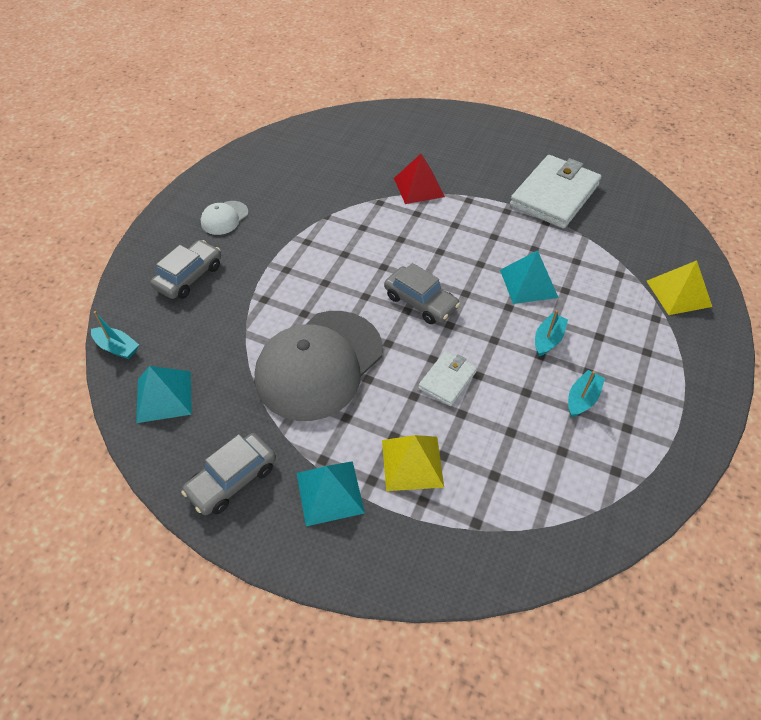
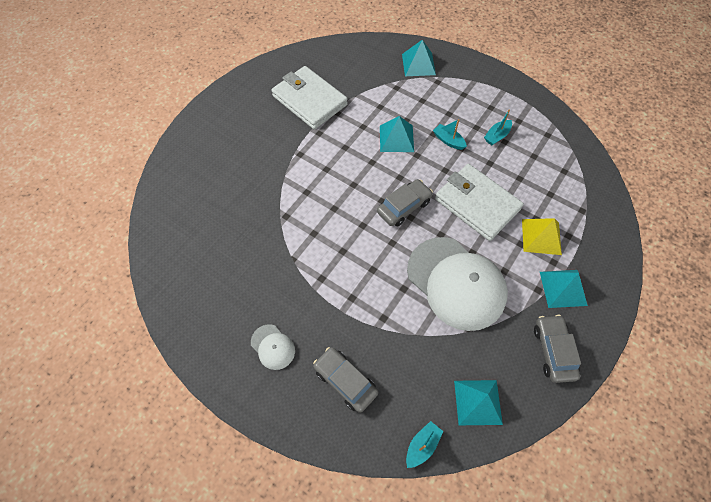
camera: 80 degrees left, 10 degrees up
(232, 479) = (553, 351): grey car -> grey car turned 150 degrees counterclockwise
(319, 364) = (456, 283): grey cap -> white cap
(419, 187) = (274, 184): red pyramid -> none
(447, 380) = (477, 204): white wallet -> white wallet, size x1.98
(582, 399) = (497, 136): turquoise boat -> turquoise boat turned 90 degrees counterclockwise
(678, 293) = (418, 64): yellow pyramid -> turquoise pyramid

